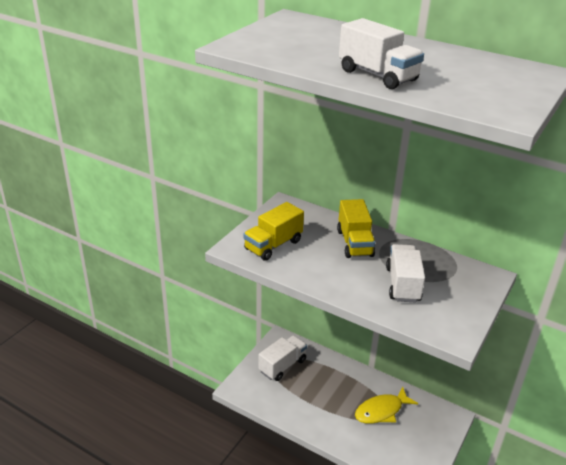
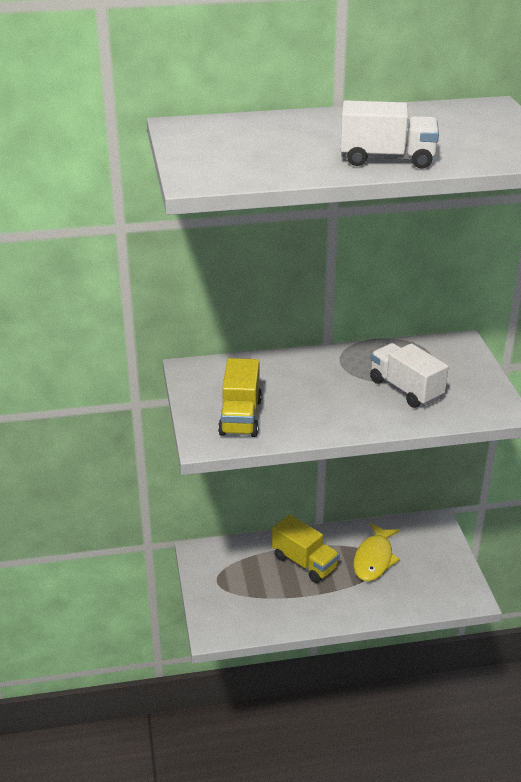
camera: 40 degrees left, 0 degrees up
(282, 366) = (233, 578): white truck -> none
(354, 243) = (313, 373): yellow truck -> yellow truck (304, 562)

